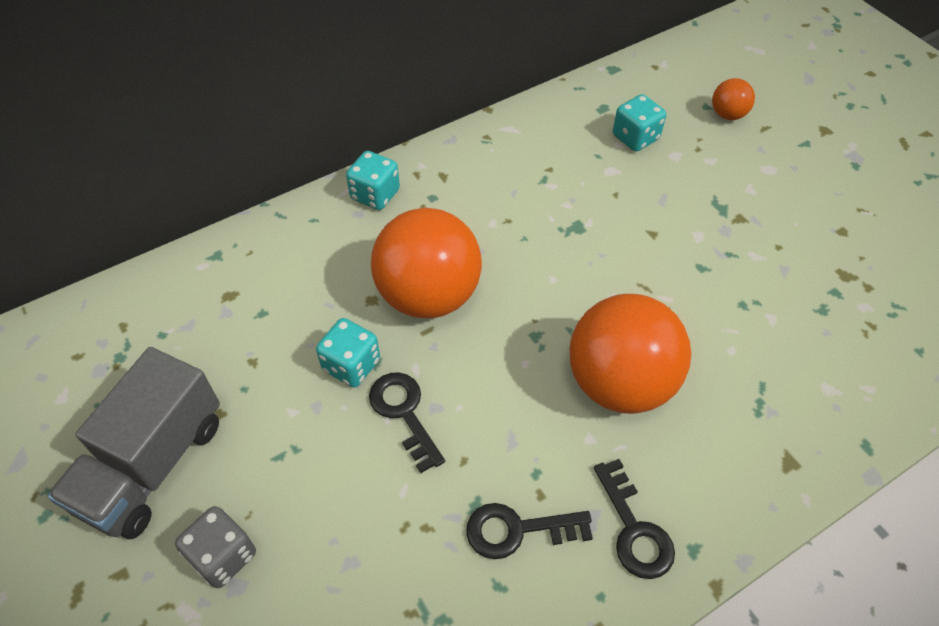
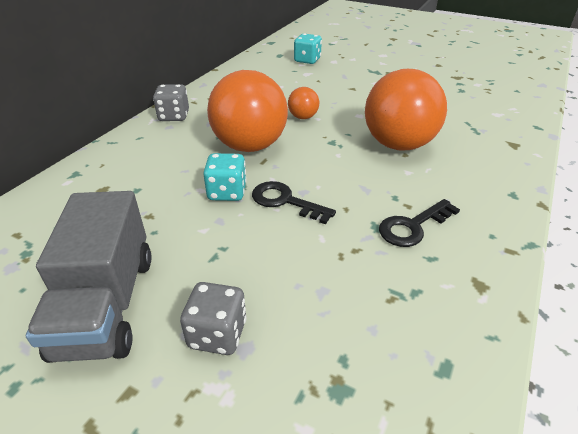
camera: 30 degrees left, 15 degrees down
(375, 194) = (174, 116): turquoise dice -> grey dice
(634, 529) = (474, 199): black key -> none
(727, 115) = (344, 43): orange ball -> orange ball (303, 117)

